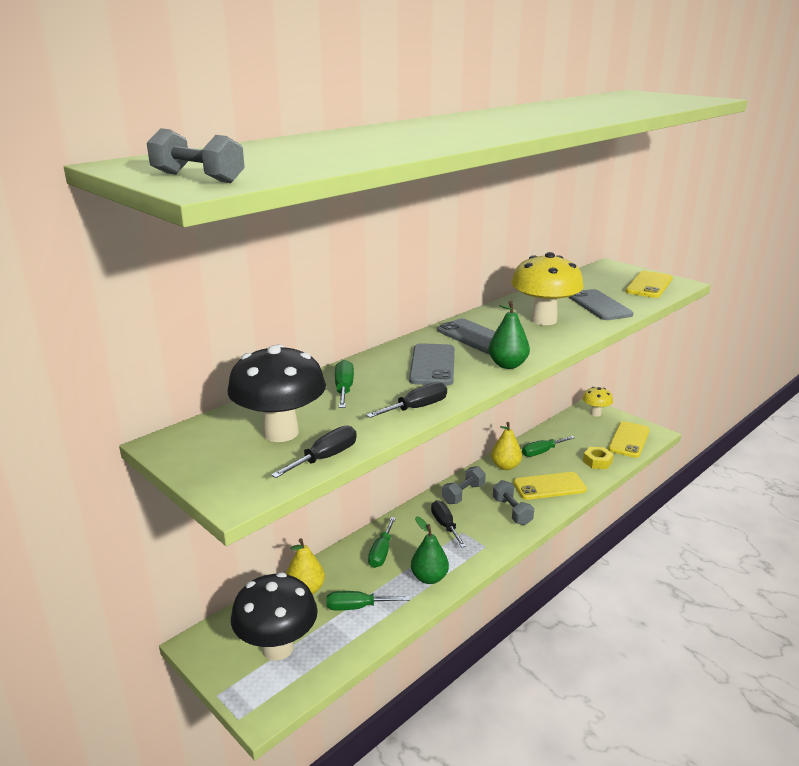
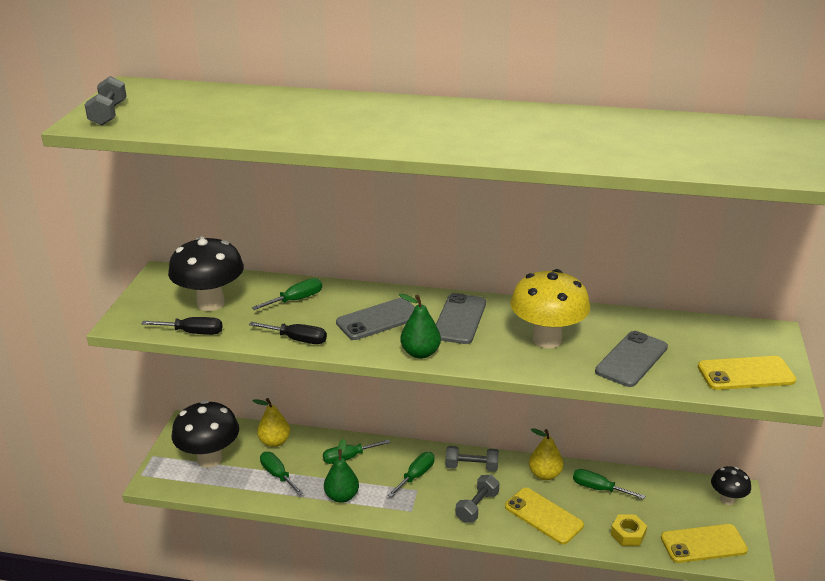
camera: 55 degrees right, 5 degrees up
(445, 525) = (416, 476): black screwdriver -> green screwdriver
(595, 413) = (727, 499): yellow mushroom -> black mushroom

